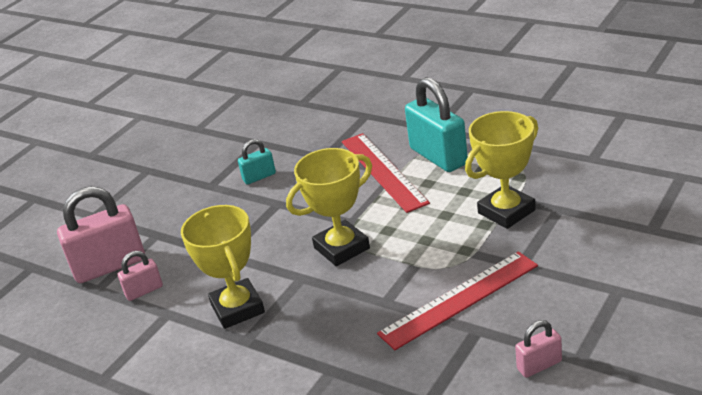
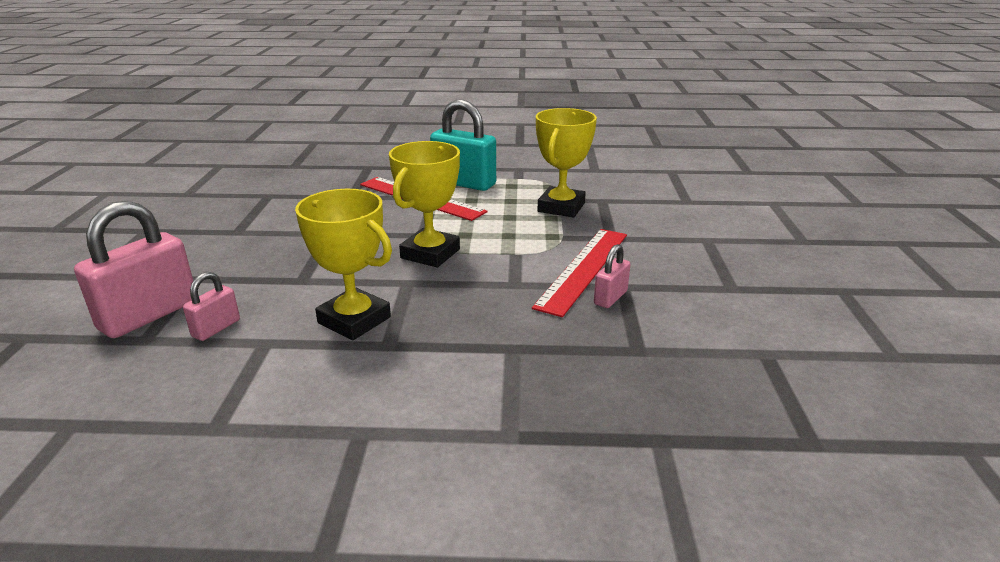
camera: 35 degrees left, 5 degrees down
(259, 177) = (291, 218): turquoise padlock -> none
(539, 365) = (705, 299): pink padlock -> pink padlock (610, 298)

